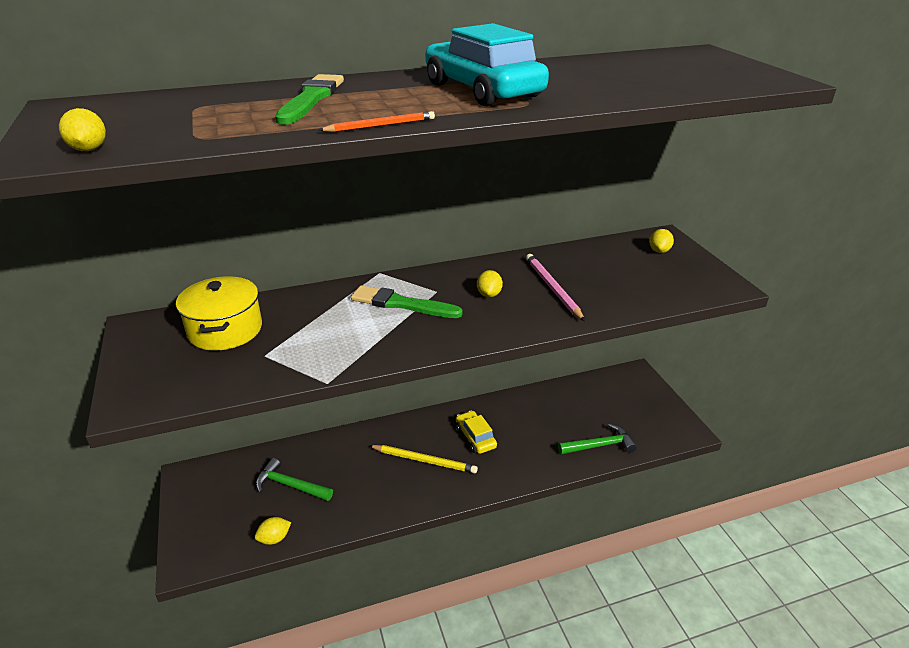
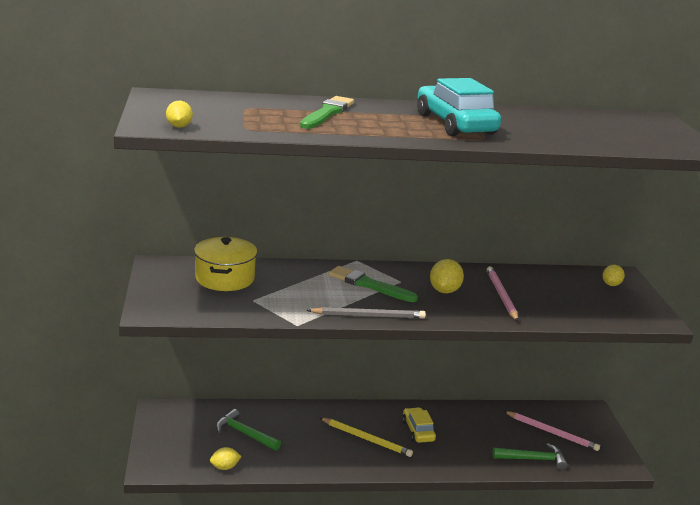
camera: 10 degrees right, 10 degrees down
(380, 126) = (371, 138): orange pencil -> none
(411, 349) = (368, 316): none -> grey pencil
(489, 294) = (444, 291): yellow lemon -> yellow lemon, size x1.51
(608, 408) = (552, 433): none -> pink pencil

